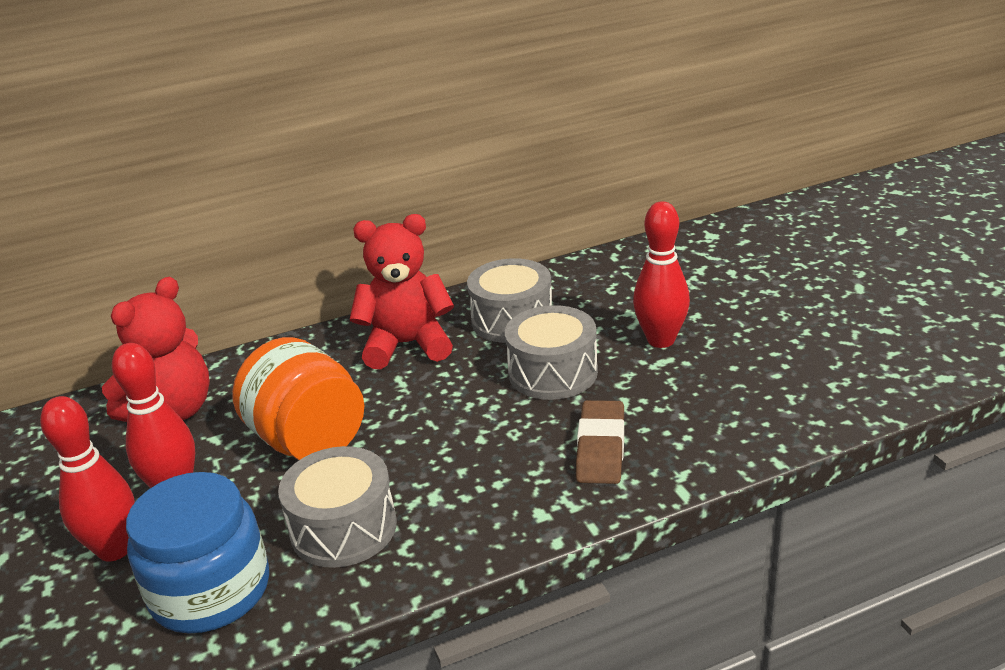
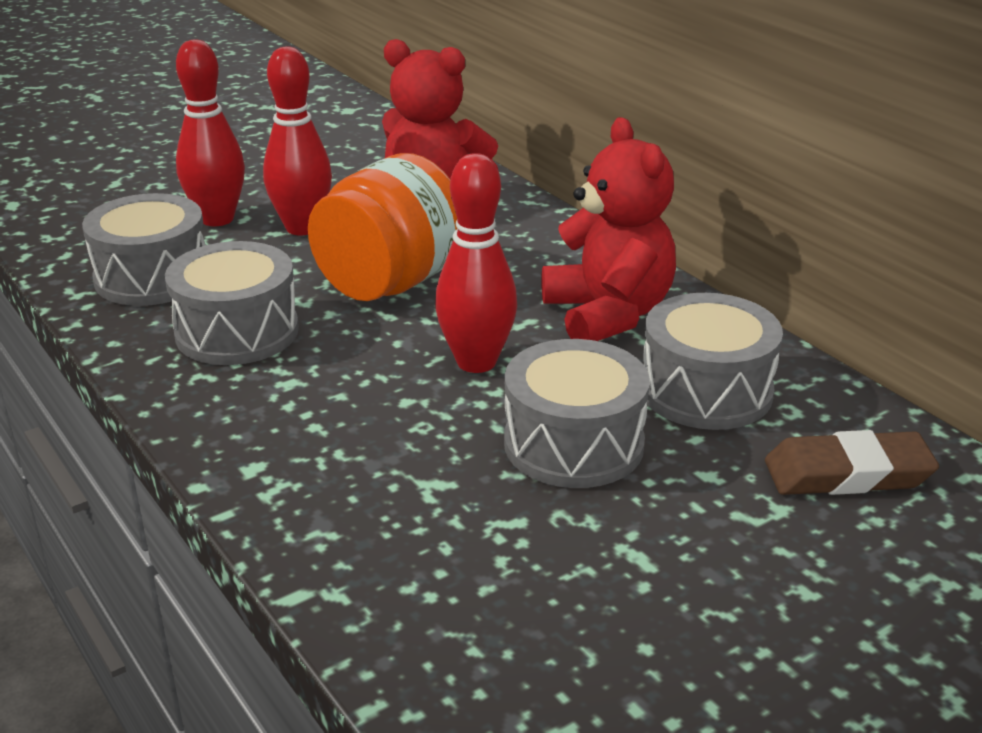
camera: 75 degrees right, 0 degrees up
(210, 590) = (152, 277): blue jar -> grey drum
(601, 448) = (393, 506): brown eraser -> brown eraser (848, 474)
(661, 340) = (702, 551): red bowling pin -> red bowling pin (476, 362)

